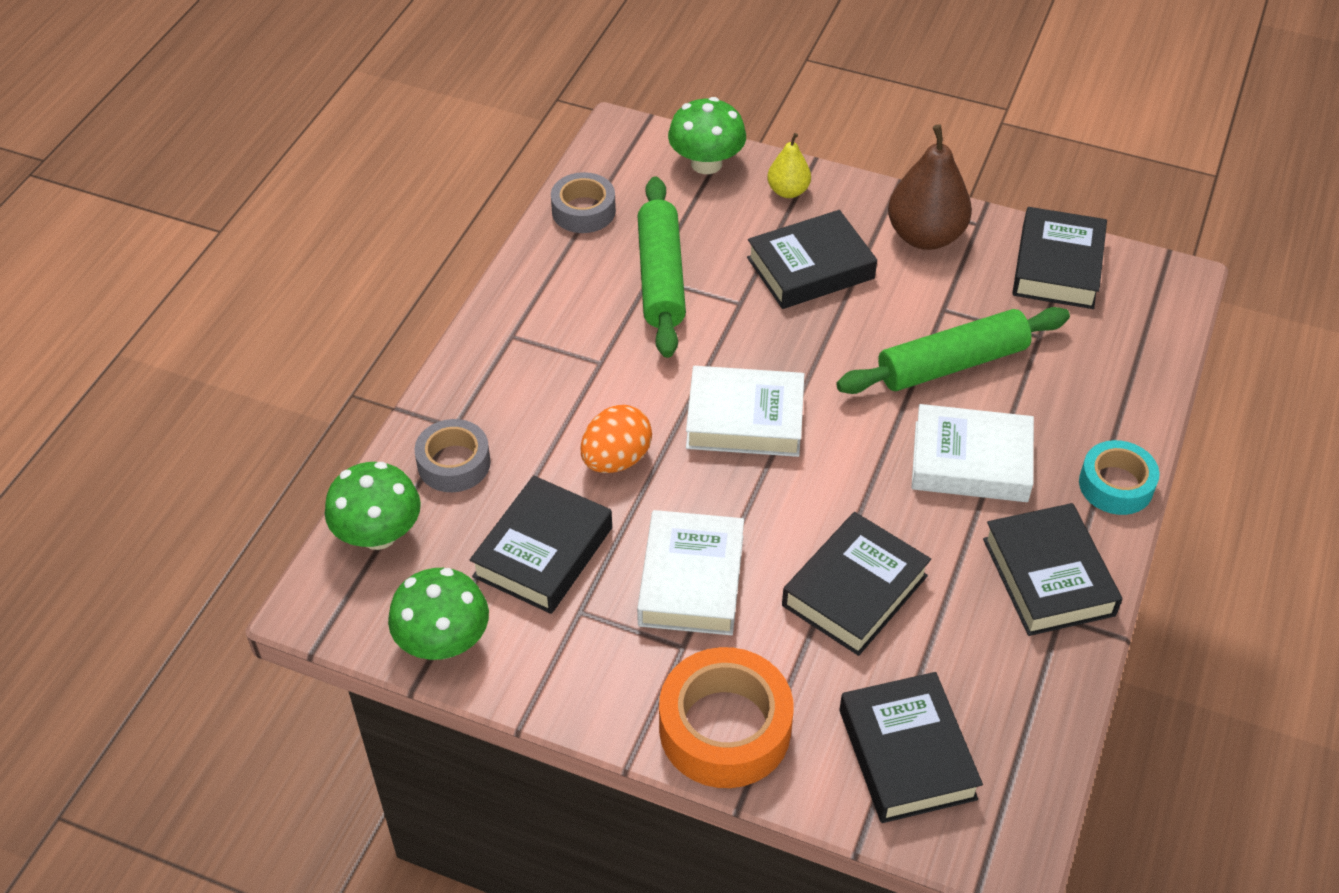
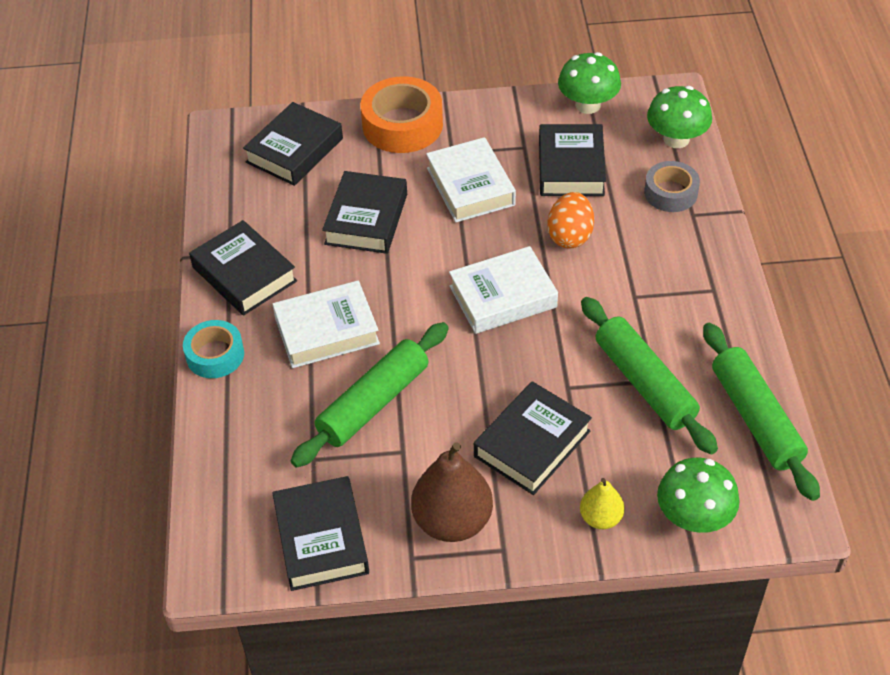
camera: 155 degrees right, 0 degrees up
(583, 211) = (755, 418): grey tape -> green rolling pin
(907, 754) = (294, 150): black book -> black book turned 75 degrees clockwise

